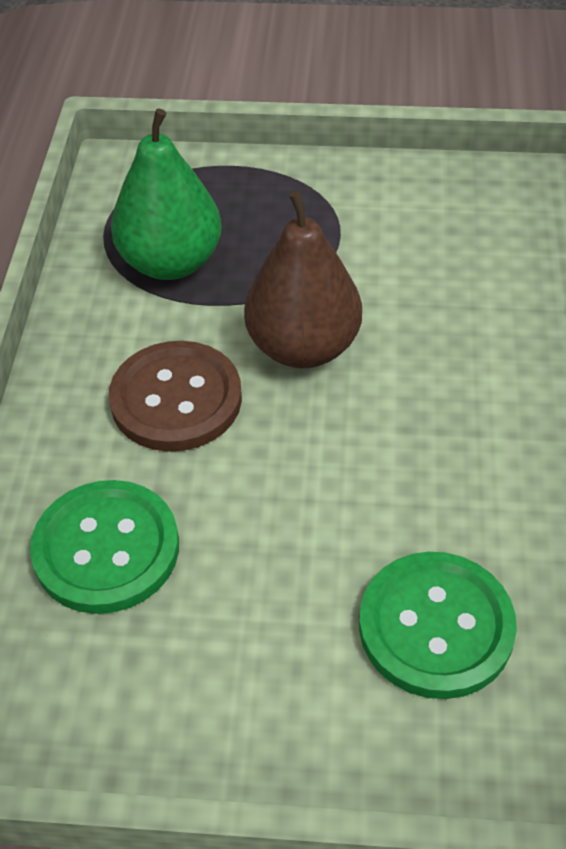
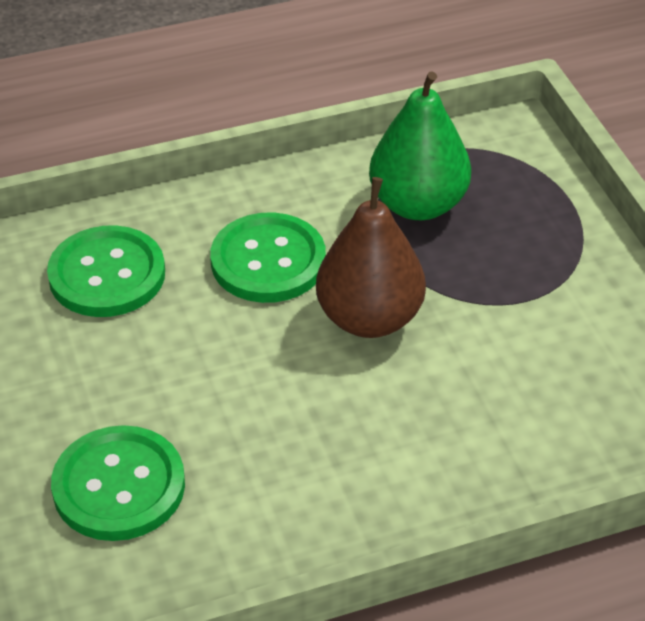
camera: 65 degrees right, 5 degrees down
(176, 399) = (268, 261): brown button -> green button

